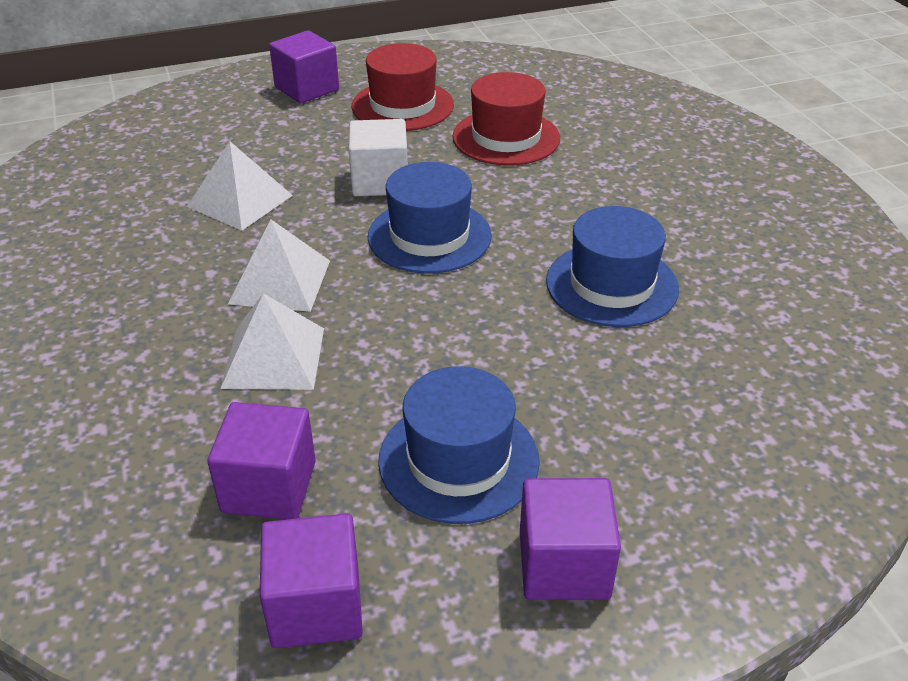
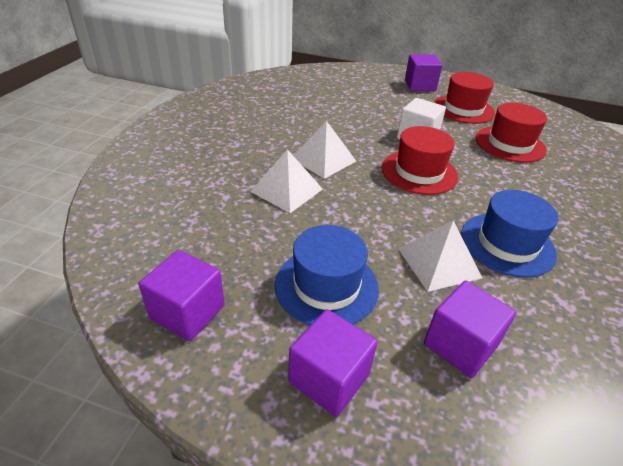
camera: 35 degrees right, 0 degrees up
(240, 201) = (340, 119): white pyramid -> white pyramid (438, 262)
(269, 487) = (225, 245): purple cube -> purple cube (460, 344)
(429, 236) = (419, 172): blue hat -> red hat

